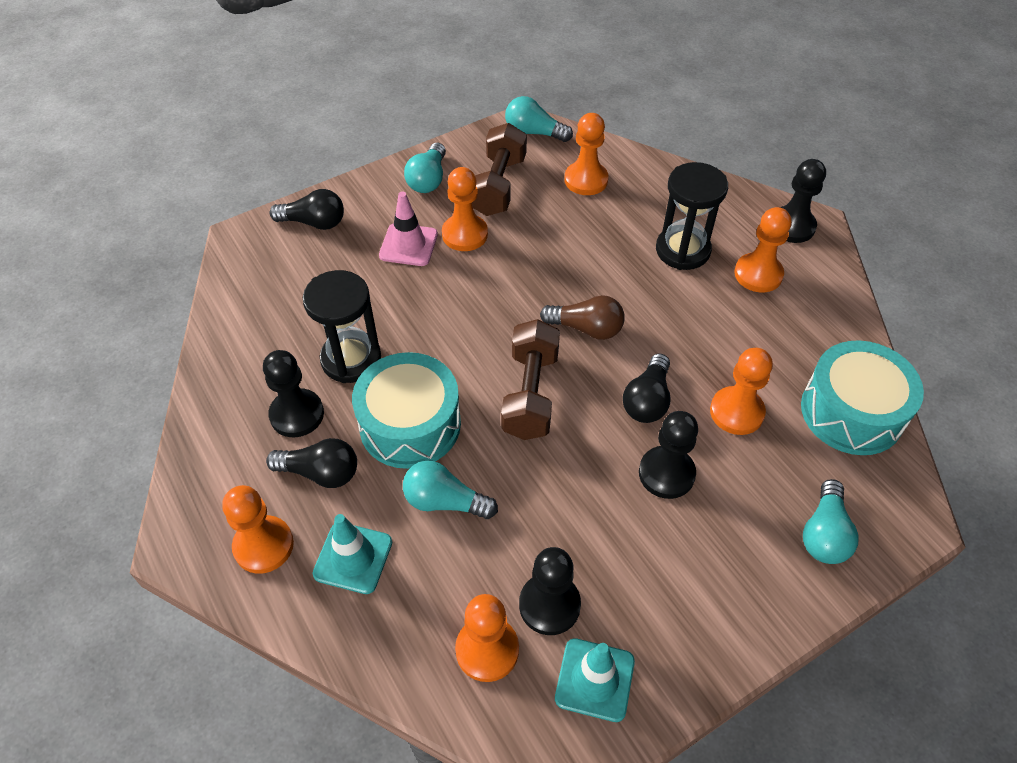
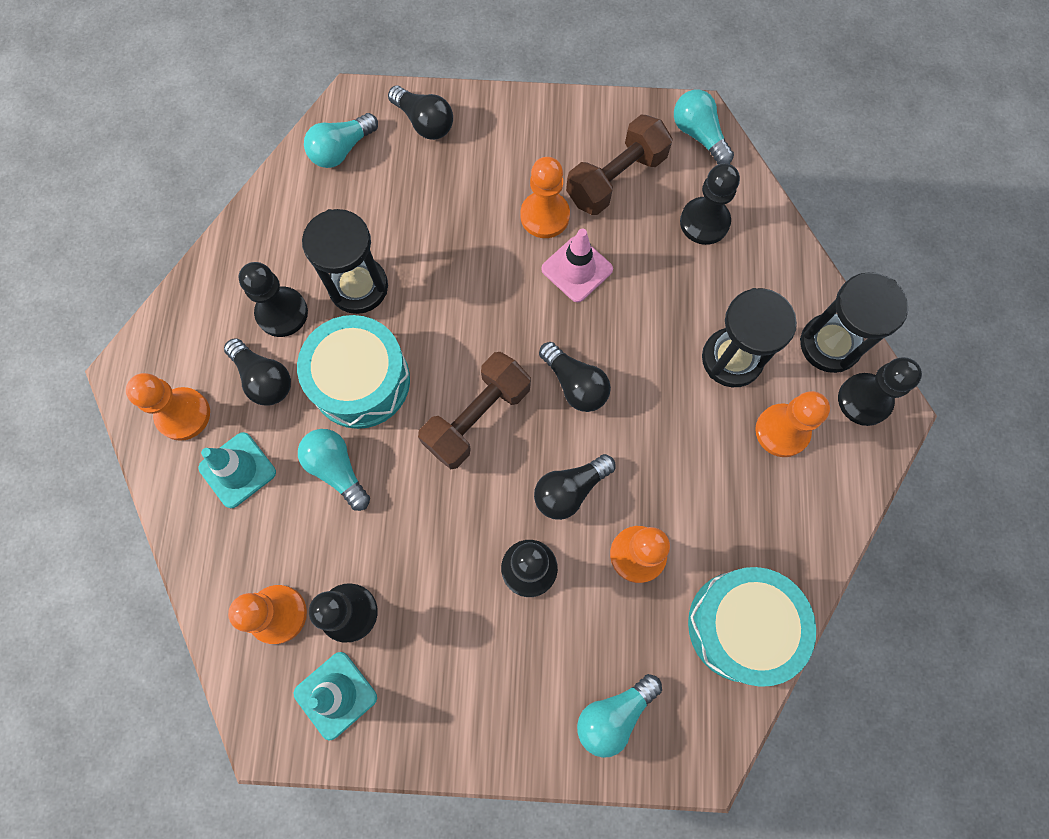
camera: 35 degrees right, 20 degrees up
(408, 245) = (487, 197): pink traffic cone -> pink traffic cone (577, 269)
(428, 179) = (557, 133): turquoise light bulb -> turquoise light bulb (341, 150)
(586, 180) = (704, 222): orange pawn -> black pawn
(586, 328) = (575, 384): brown light bulb -> black light bulb
(738, 207) = (829, 344): none -> black hourglass

